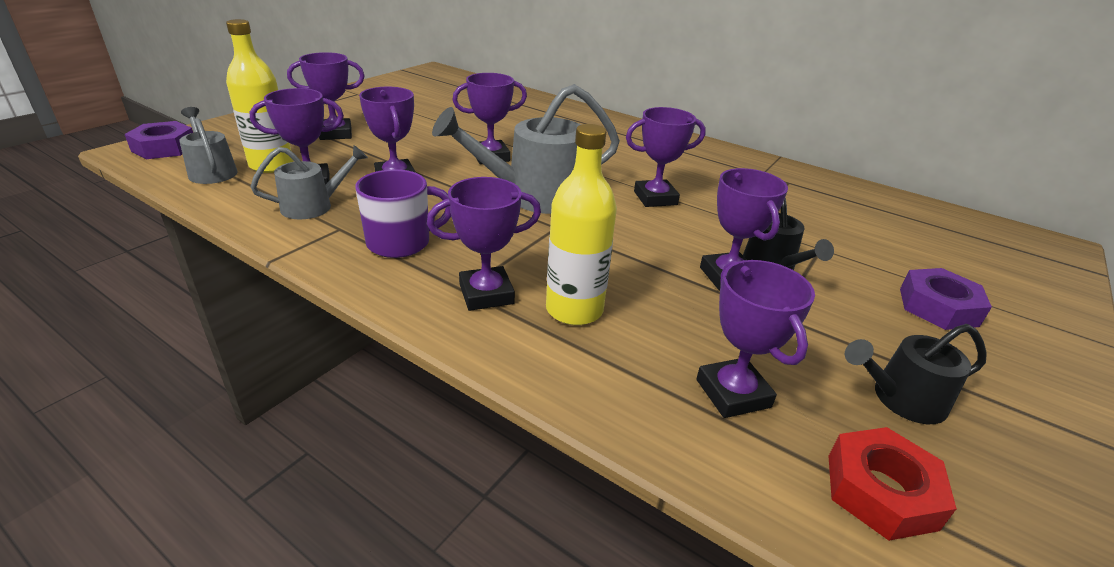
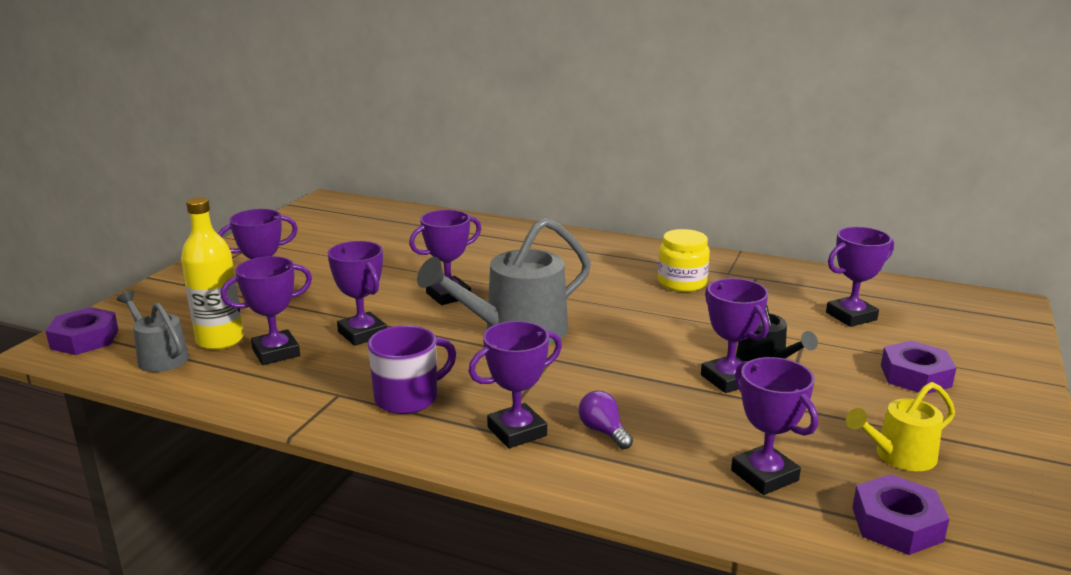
camera: 10 degrees left, 10 degrees down
(313, 206) = (296, 376): grey watering can -> none
(574, 310) = (603, 431): yellow bottle -> purple light bulb
(655, 198) = (634, 314): purple trophy -> purple trophy (851, 316)
(713, 176) = (682, 283): none -> yellow jar
(881, 491) = (896, 524): red nut -> purple nut
(901, 399) = (899, 456): black watering can -> yellow watering can

